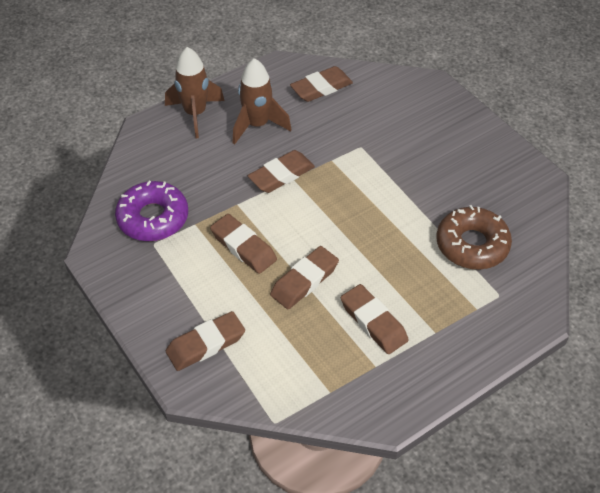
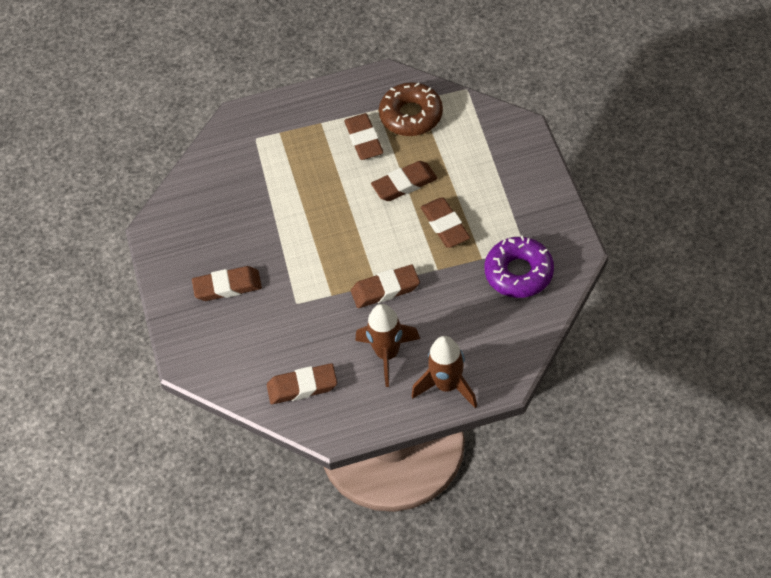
camera: 155 degrees left, 5 degrees up
(206, 344) = (501, 152): brown eraser -> brown eraser (227, 286)
(472, 245) = (251, 182): brown donut -> brown donut (411, 115)

